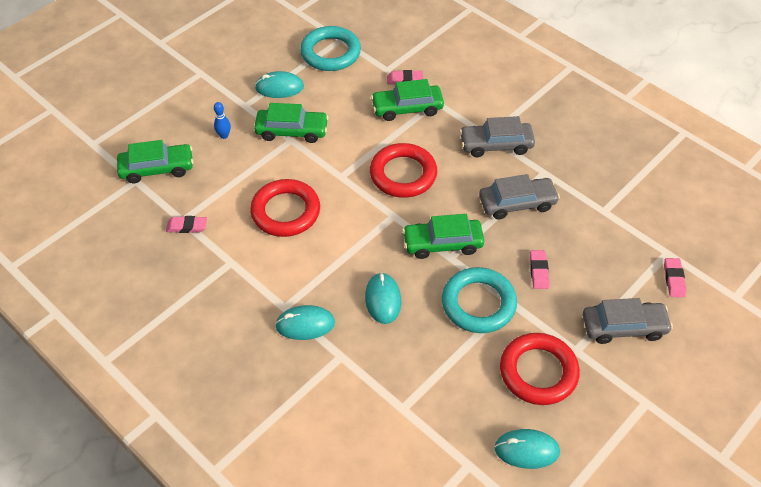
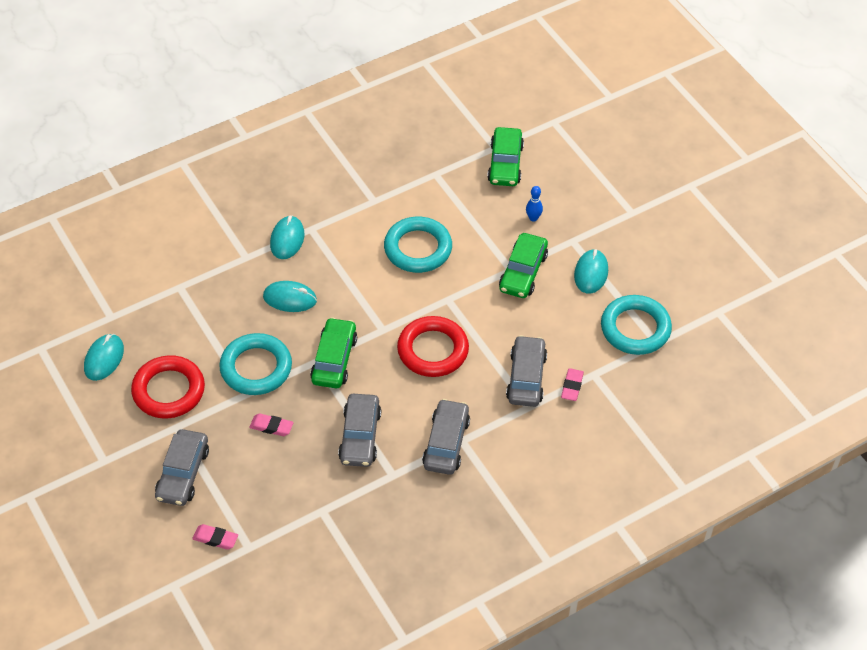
camera: 105 degrees right, 0 degrees up
(187, 226) = (426, 176): pink eraser -> none
(285, 211) = (418, 248): red ring -> turquoise ring
(407, 108) = (526, 377): green car -> grey car

